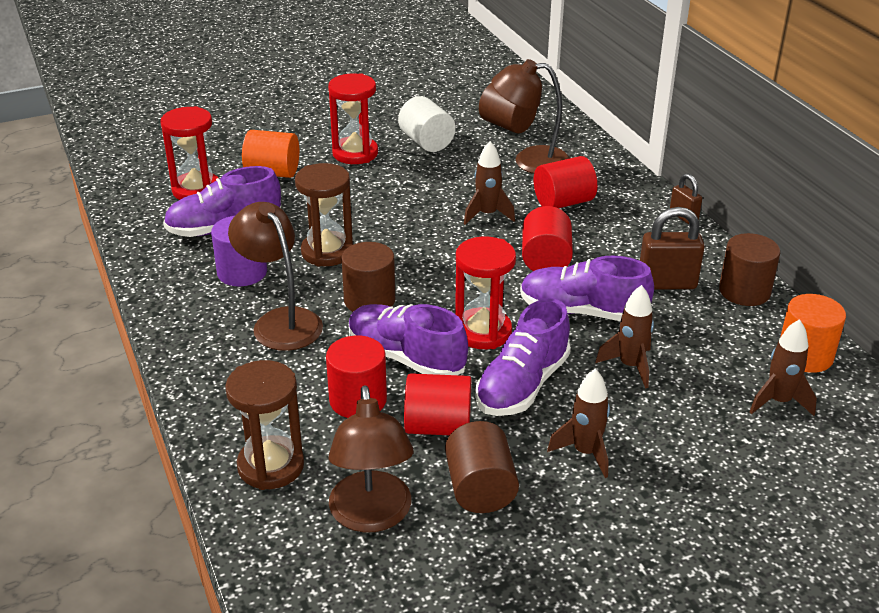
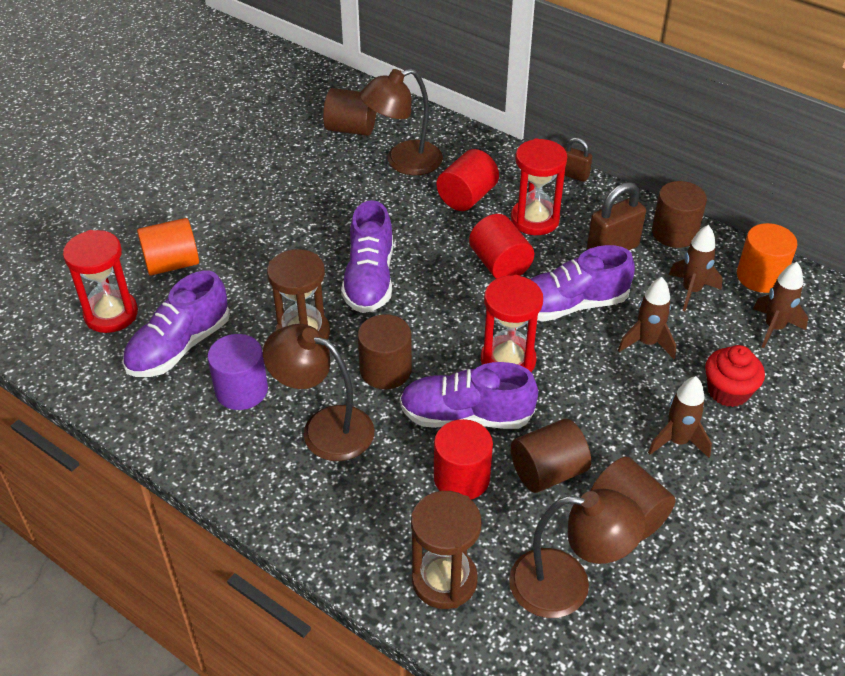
camera: 30 degrees left, 10 degrees up
(355, 153) = (235, 211): red hourglass -> red hourglass (535, 220)
(372, 516) = (567, 585): brown lamp -> brown lamp turned 45 degrees counterclockwise
(426, 142) = (293, 174): white cylinder -> none
(438, 426) = (548, 472): red cylinder -> brown cylinder
(487, 215) = (413, 235): brown rocket -> brown rocket (691, 291)
(522, 385) = (581, 400): purple shoe -> purple shoe (369, 279)
(677, 434) = (728, 391): none -> red cupcake

